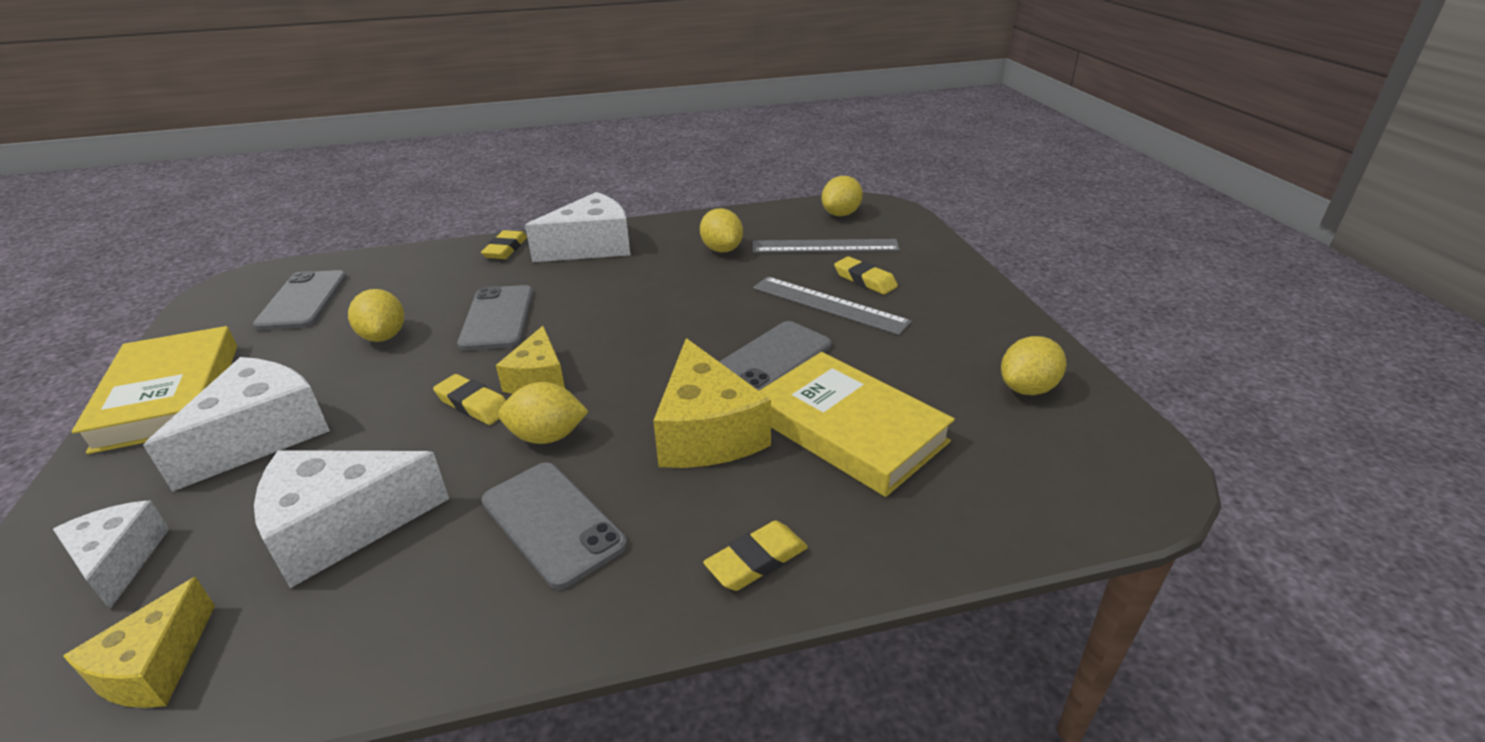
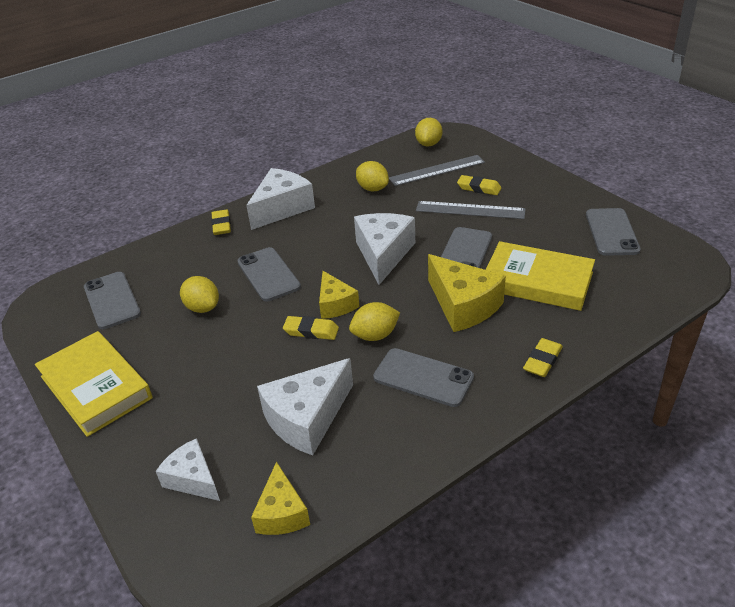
camera: 20 degrees left, 5 degrees up
(261, 436) = (194, 390): white cheese -> white cheese (383, 254)
(1027, 388) = (611, 232): yellow lemon -> grey phone

